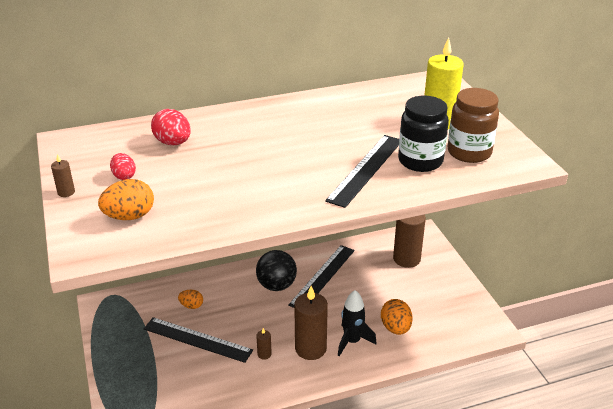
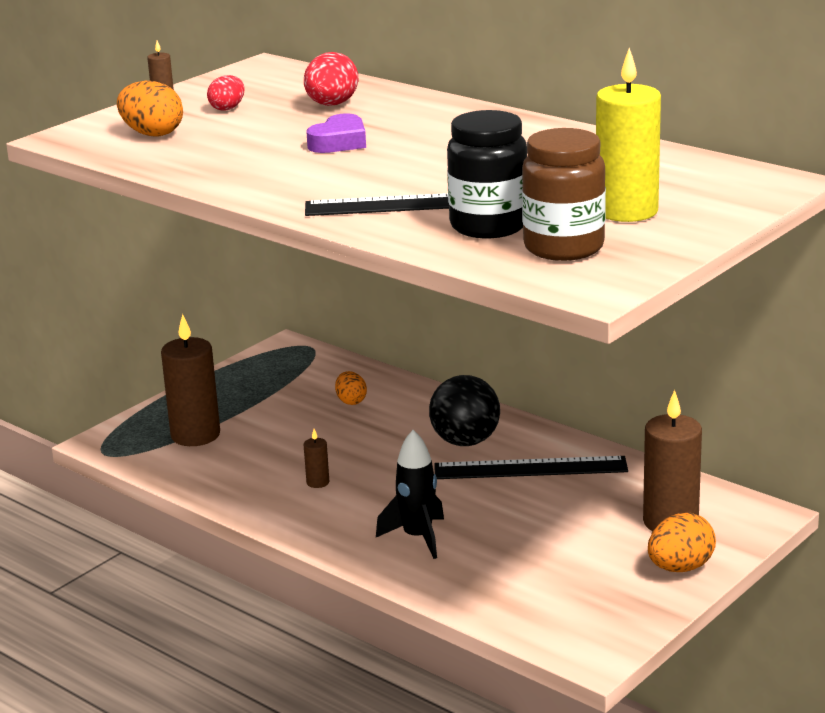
camera: 60 degrees right, 10 degrees down
(197, 339) = (294, 429): black ruler -> none
(240, 160) = (339, 142): none -> purple heart
(310, 348) = (366, 511): brown candle -> brown candle (195, 435)
(395, 328) = (489, 563): orange egg -> orange egg (680, 568)

